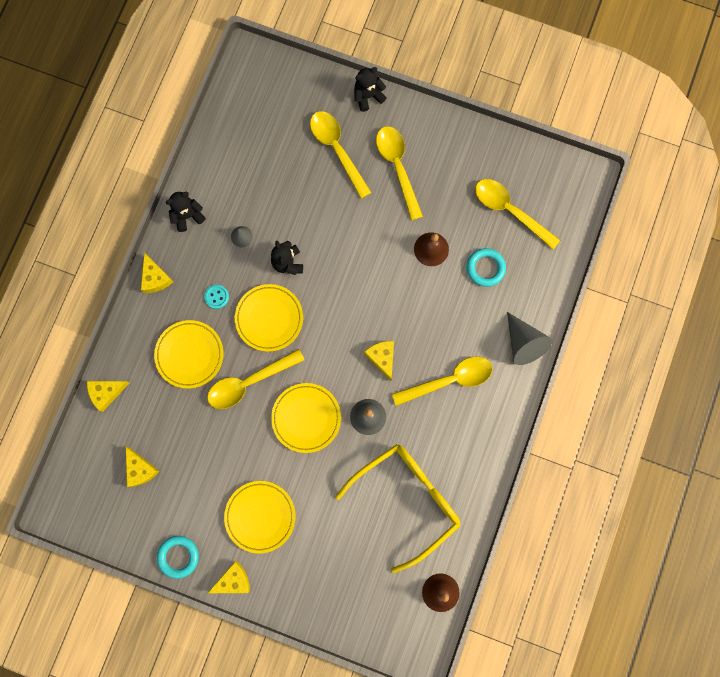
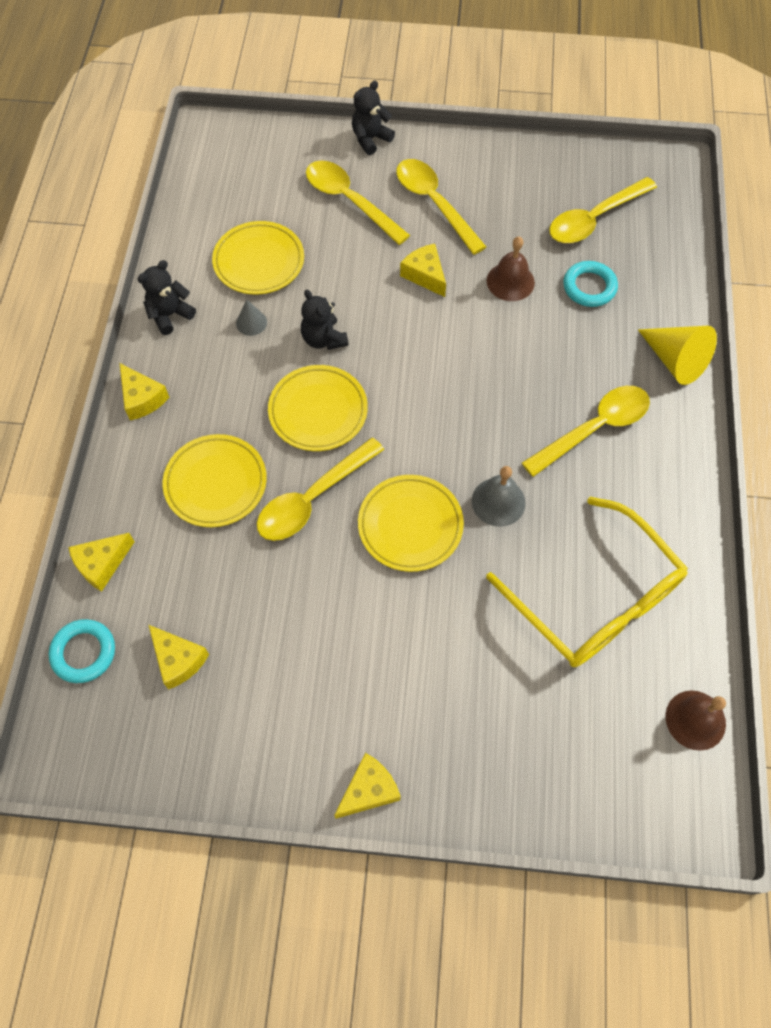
camera: 15 degrees left, 15 degrees down
(178, 556) = (270, 776): turquoise ring -> turquoise ring (84, 652)
(216, 297) = (236, 401): turquoise button -> none
(260, 516) = (383, 680): yellow plate -> yellow plate (259, 262)
(382, 358) = (492, 423): yellow cheese -> yellow cheese (425, 275)
(407, 500) = (595, 599): yellow glasses -> yellow glasses turned 105 degrees clockwise
(510, 211) = (594, 219): yellow spoon -> yellow spoon turned 60 degrees counterclockwise
(523, 343) = (675, 361): grey cone -> yellow cone

